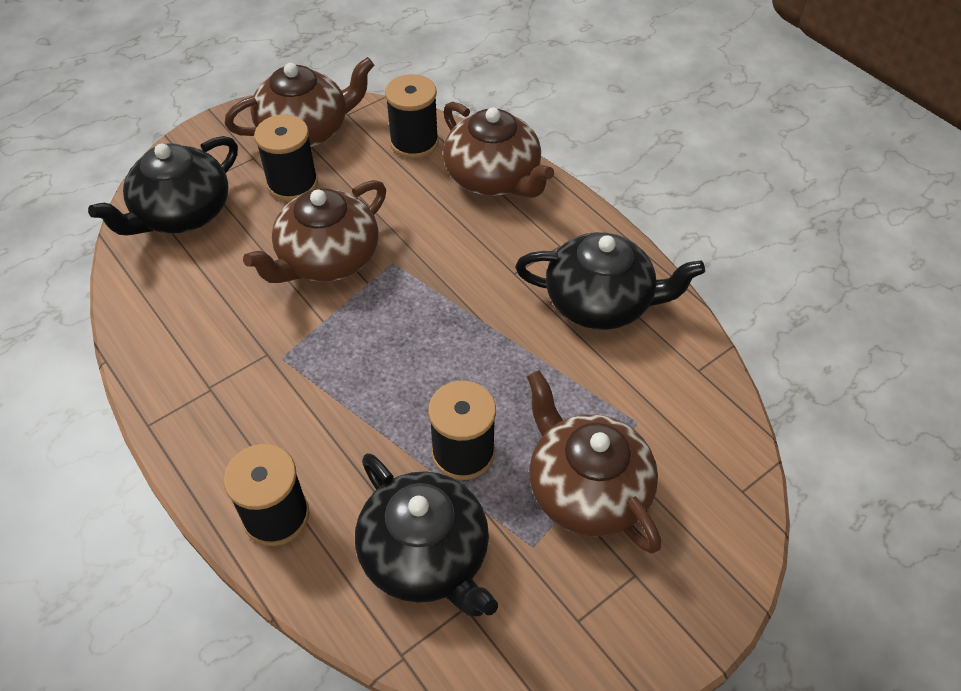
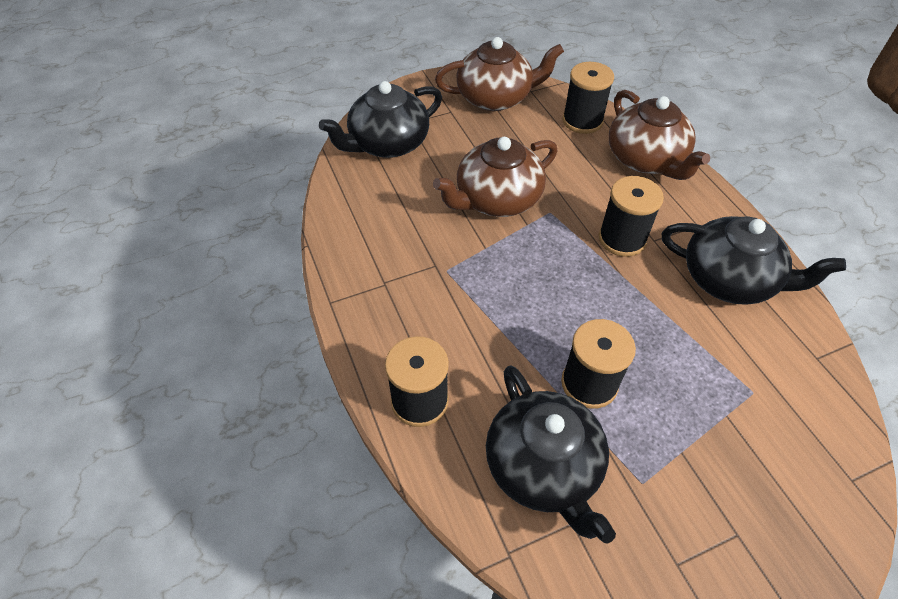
camera: 15 degrees right, 0 degrees up
(292, 184) = (478, 136): black spool -> black spool (622, 239)
(586, 489) = (699, 442): brown teapot -> none

